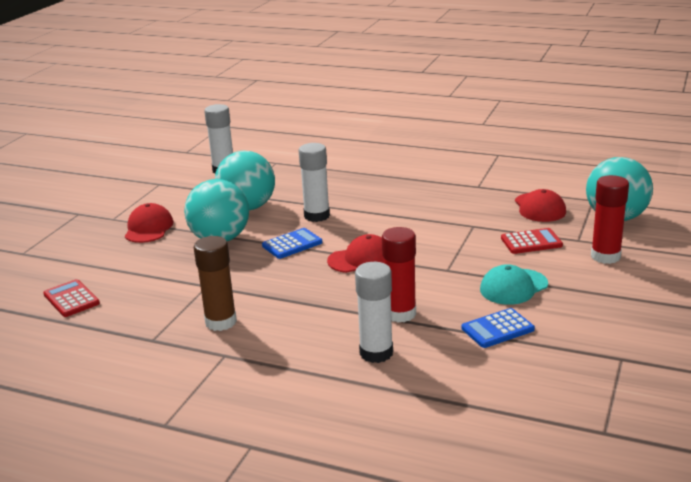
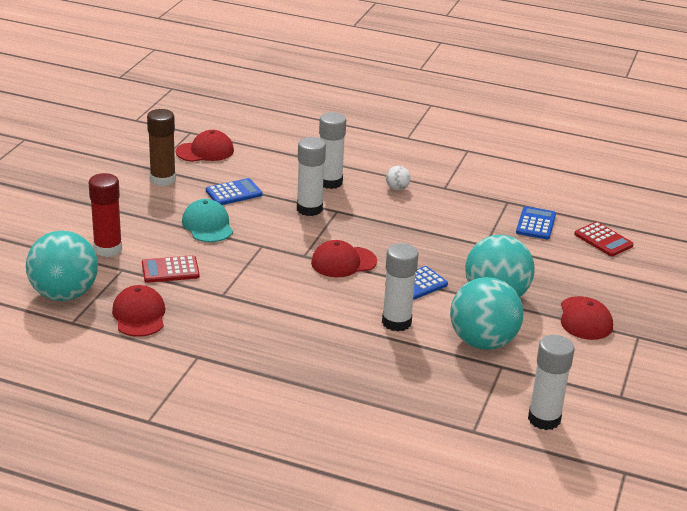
camera: 175 degrees right, 5 degrees up
(135, 313) = (536, 224): none -> blue calculator
(221, 322) = (458, 212): brown glue stick -> brown glue stick (163, 179)
(288, 349) = (397, 188): none -> white ball
(400, 313) = (309, 209): red glue stick -> white glue stick
(513, 287) = (207, 225): turquoise cap -> turquoise cap turned 75 degrees counterclockwise
(563, 394) = (205, 151): none -> red cap

